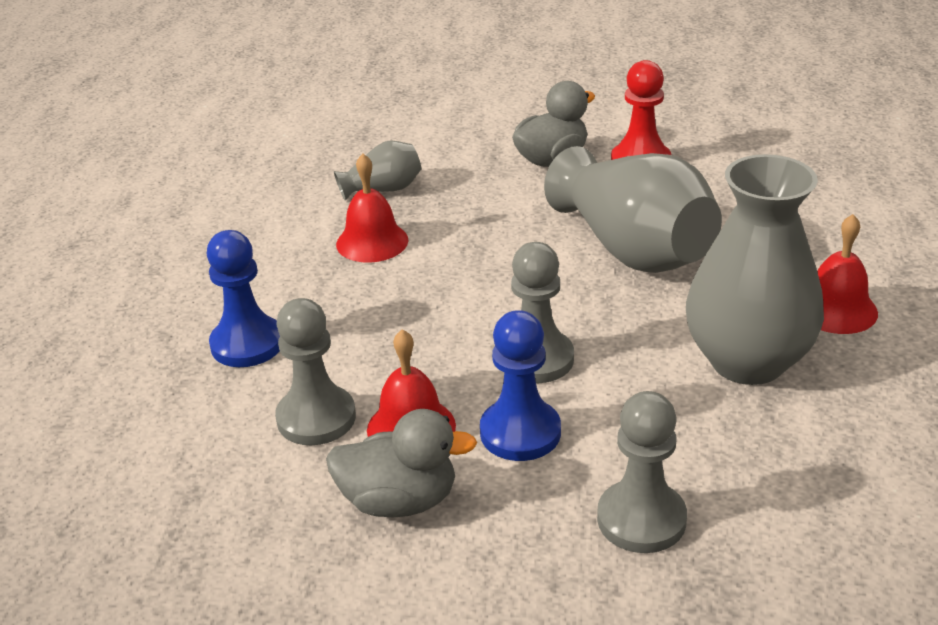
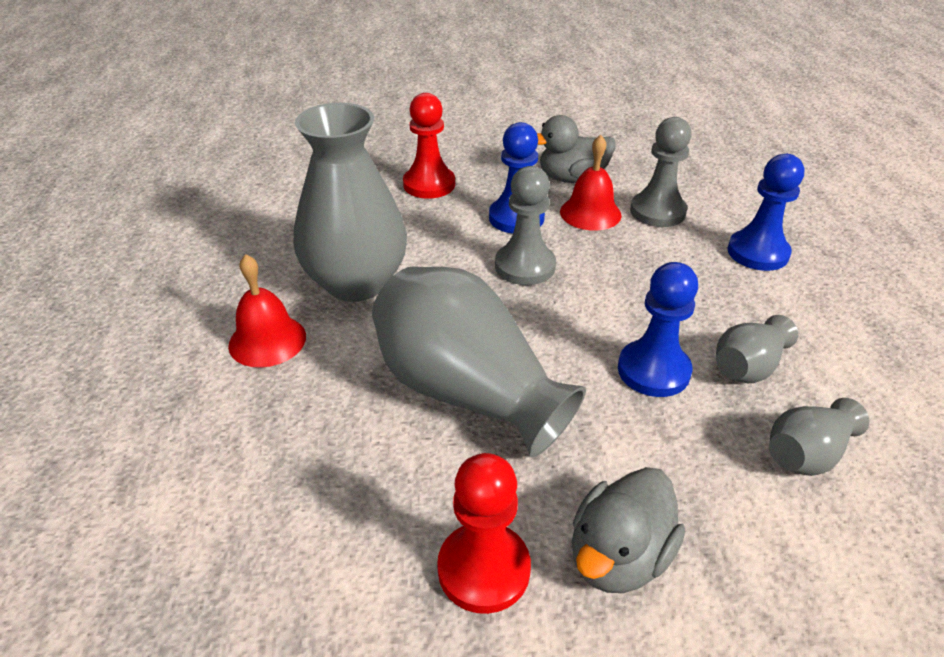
camera: 165 degrees right, 5 degrees up
(372, 242) = (748, 367): red bell -> grey vase
(458, 247) = (653, 370): none -> blue pawn
(641, 519) = (429, 184): grey pawn -> red pawn

